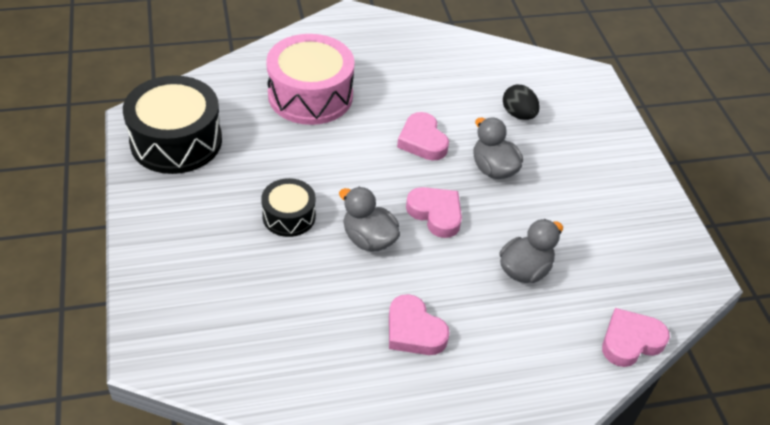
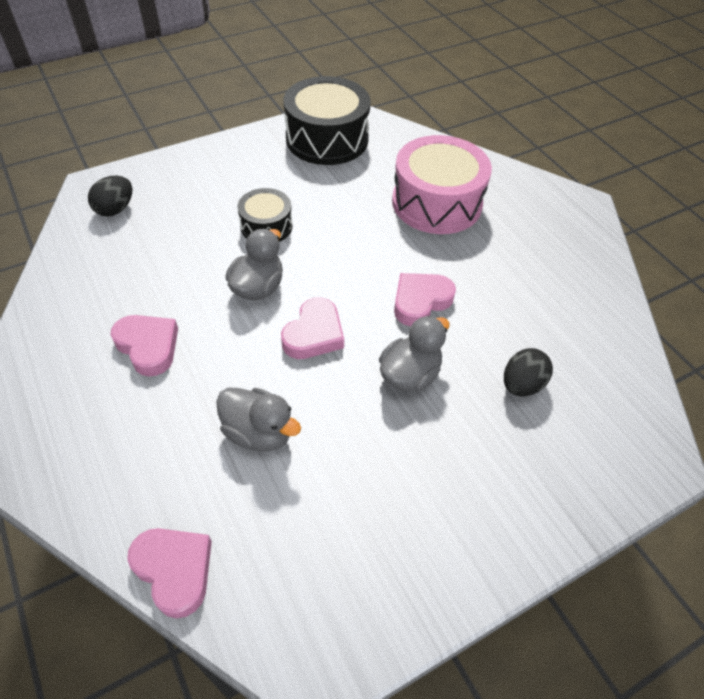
camera: 75 degrees right, 5 degrees up
(203, 336) = (115, 209): none -> black egg
(414, 331) = (148, 346): pink heart -> pink heart turned 105 degrees clockwise

